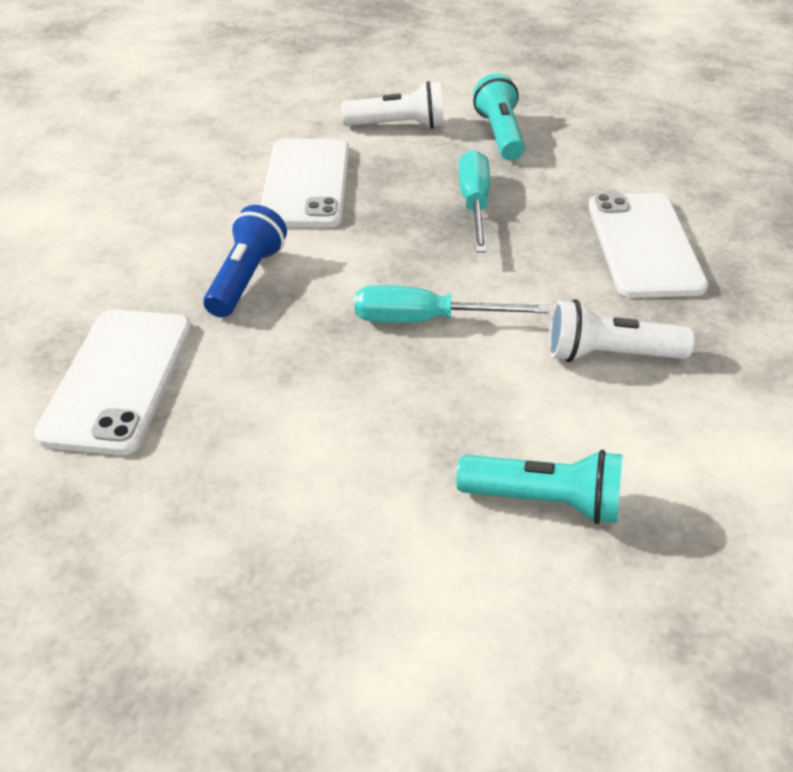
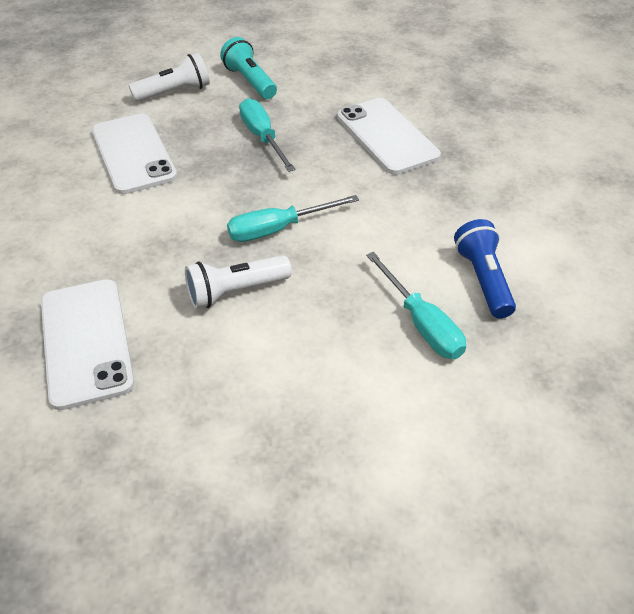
camera: 25 degrees left, 5 degrees up
(246, 279) = (134, 237): blue flashlight -> blue flashlight (483, 279)
(544, 501) = (421, 323): turquoise flashlight -> turquoise screwdriver
(610, 355) = (407, 216): white flashlight -> white flashlight (236, 291)

